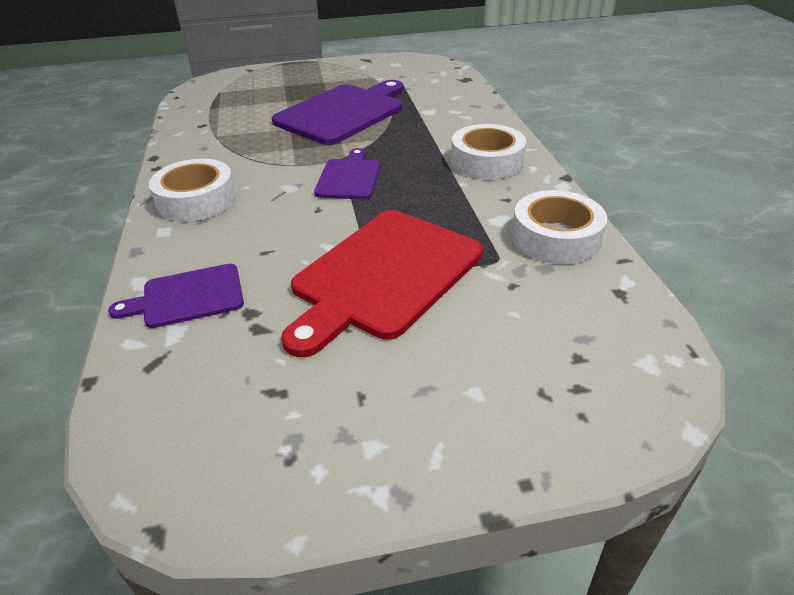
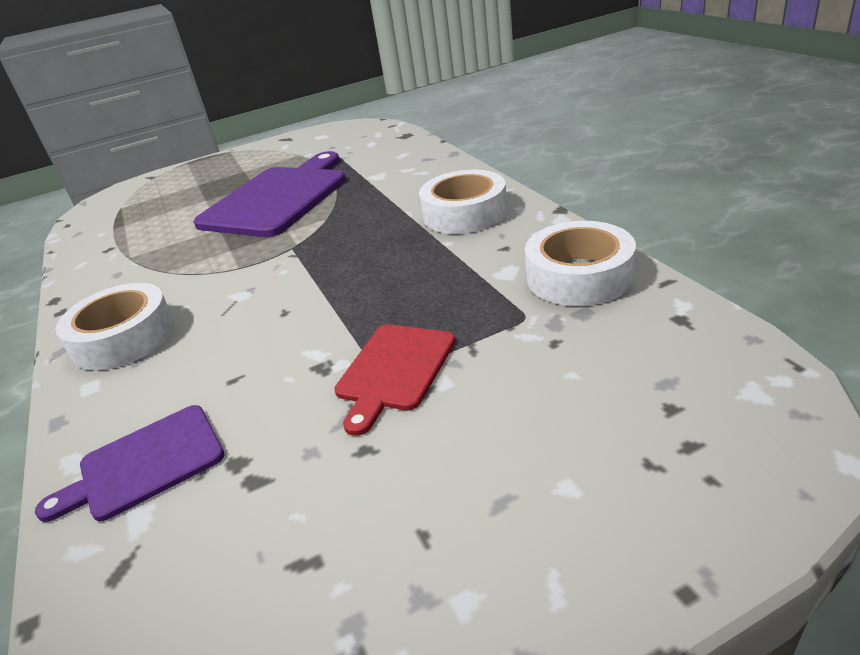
camera: 10 degrees left, 5 degrees down
(349, 177) = (310, 266): purple cutting board -> none
(383, 275) = (394, 370): red cutting board -> red cutting board, size x0.54

